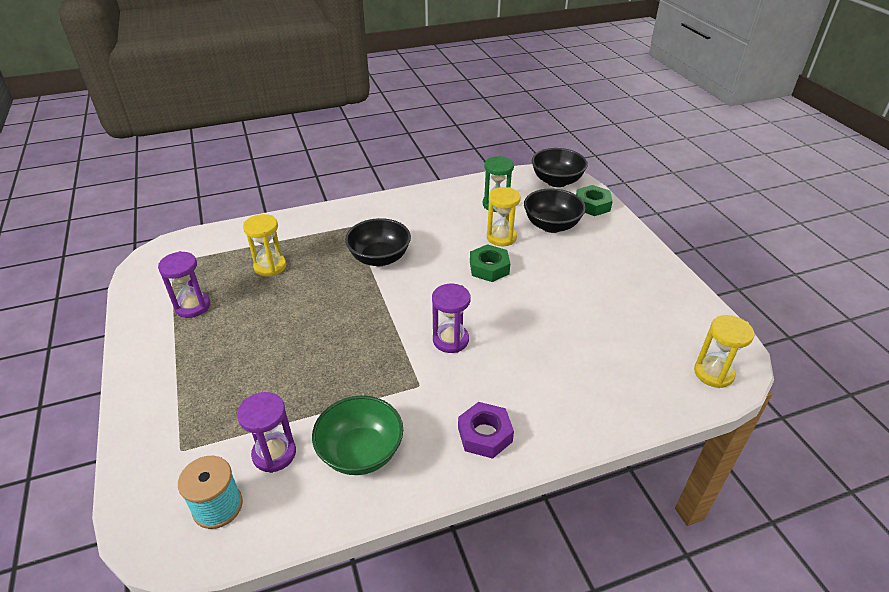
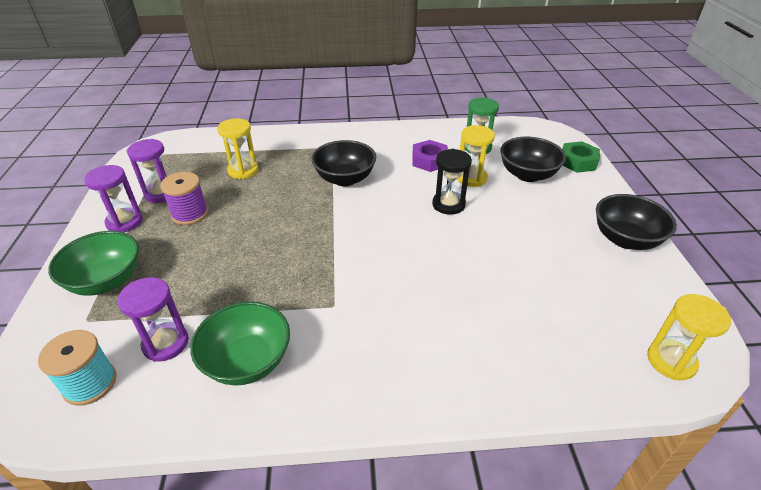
camera: 15 degrees right, 0 degrees up
(181, 408) = (106, 281): none -> green bowl
(235, 323) = (190, 214): none -> purple spool
(450, 340) = (383, 267): purple hourglass -> purple hourglass (124, 222)
(485, 434) = (381, 372): purple nut -> purple nut (429, 160)
(489, 268) = (448, 204): green nut -> black hourglass
(556, 181) = (546, 135): black bowl -> black bowl (625, 239)

